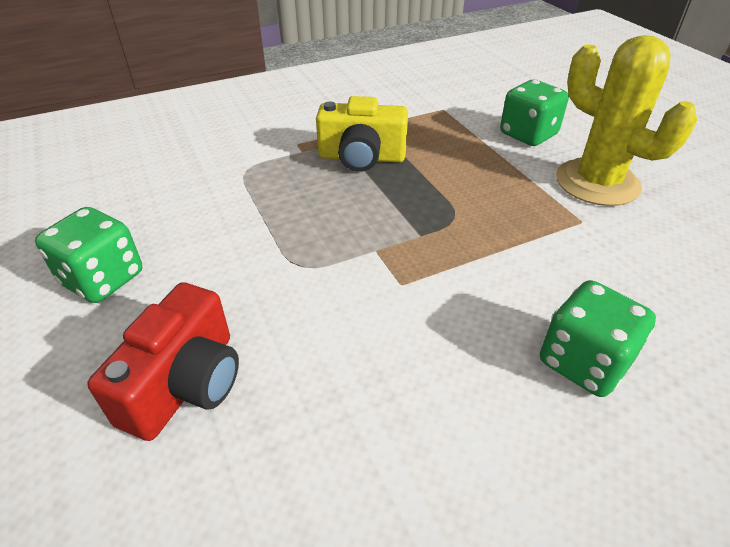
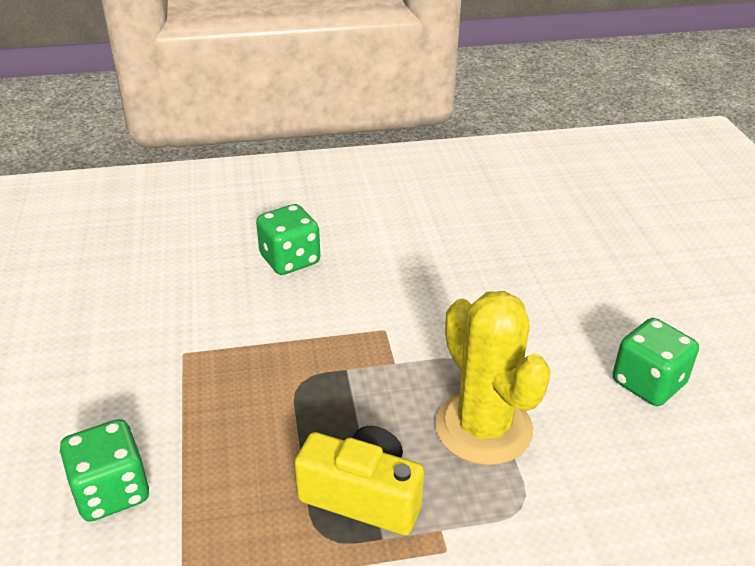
camera: 165 degrees left, 5 degrees down
(186, 384) = (555, 295): red camera -> none
(597, 182) = (117, 393): yellow cactus -> yellow cactus (483, 428)

